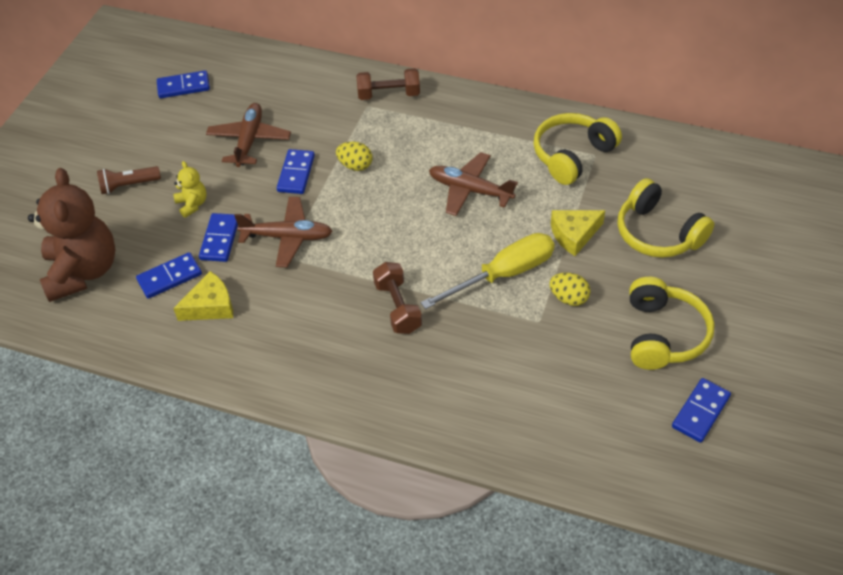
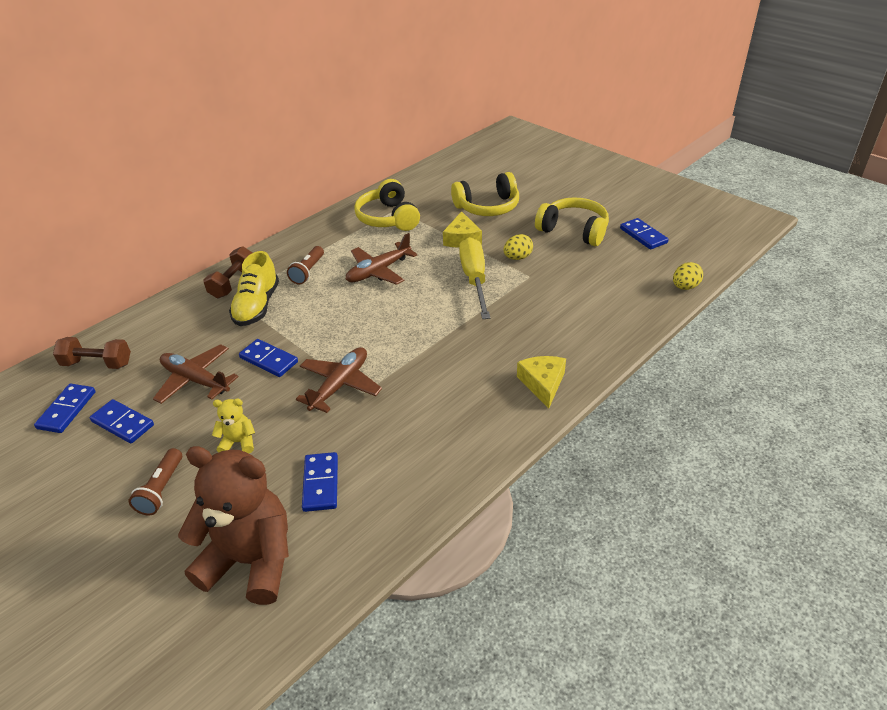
camera: 65 degrees left, 10 degrees down
(210, 306) = (382, 460): yellow cheese -> yellow cheese (542, 384)
(220, 239) = (303, 432): blue domino -> blue domino (123, 423)
(355, 165) = (295, 322): yellow egg -> yellow egg (685, 287)
(364, 128) = (257, 306): none -> yellow shoe
(398, 307) = (468, 340): brown dumbbell -> brown dumbbell (97, 363)
(437, 137) = (308, 271): none -> brown flashlight

